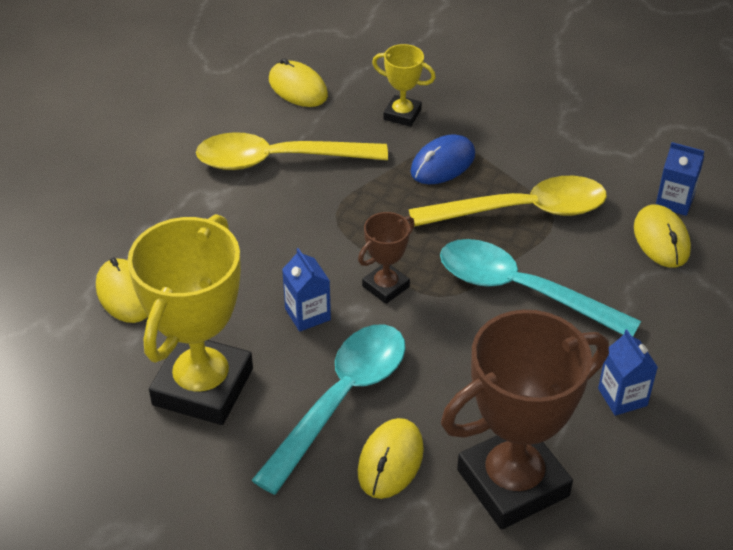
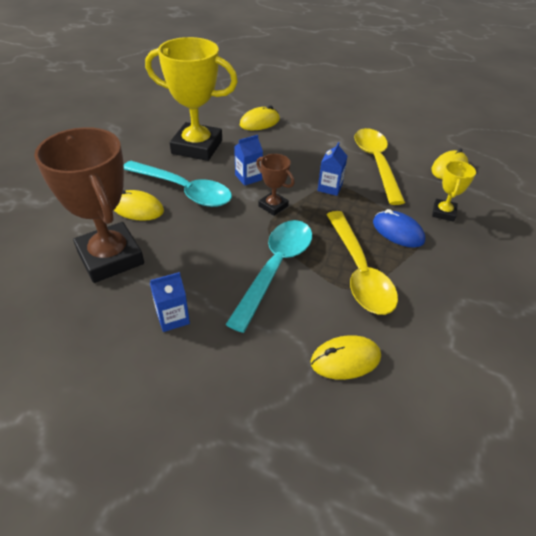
camera: 85 degrees right, 0 degrees up
(674, 201) = (398, 375): blue carton -> blue carton (330, 187)

